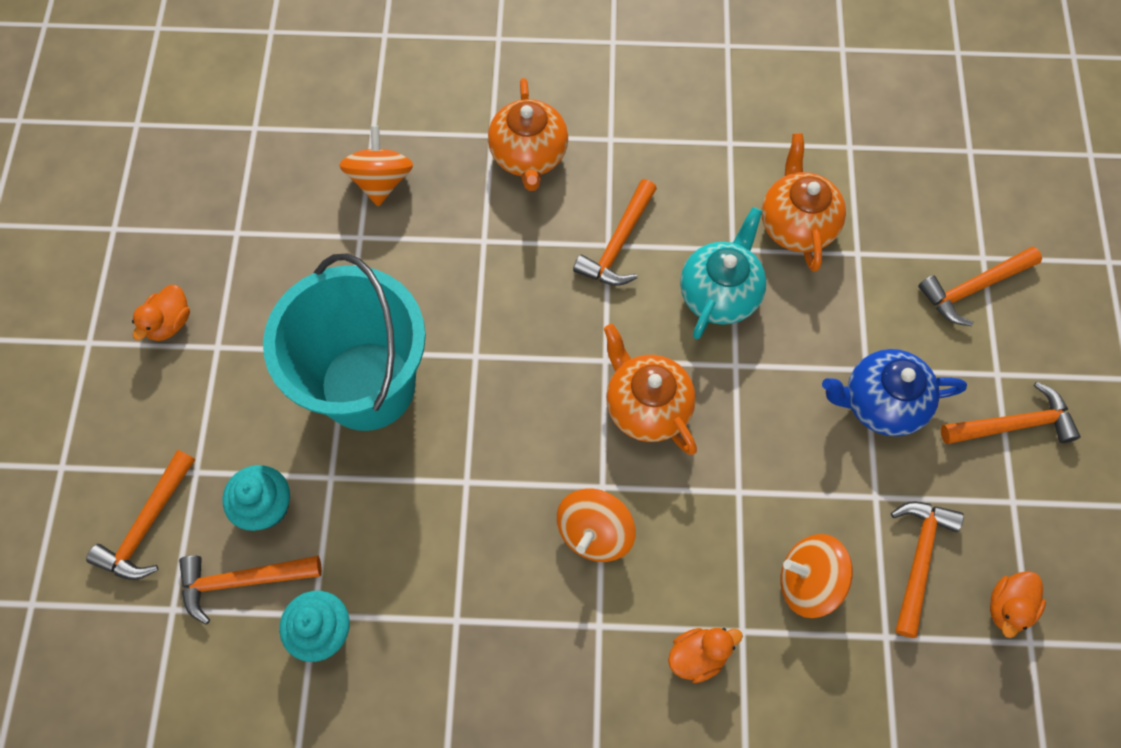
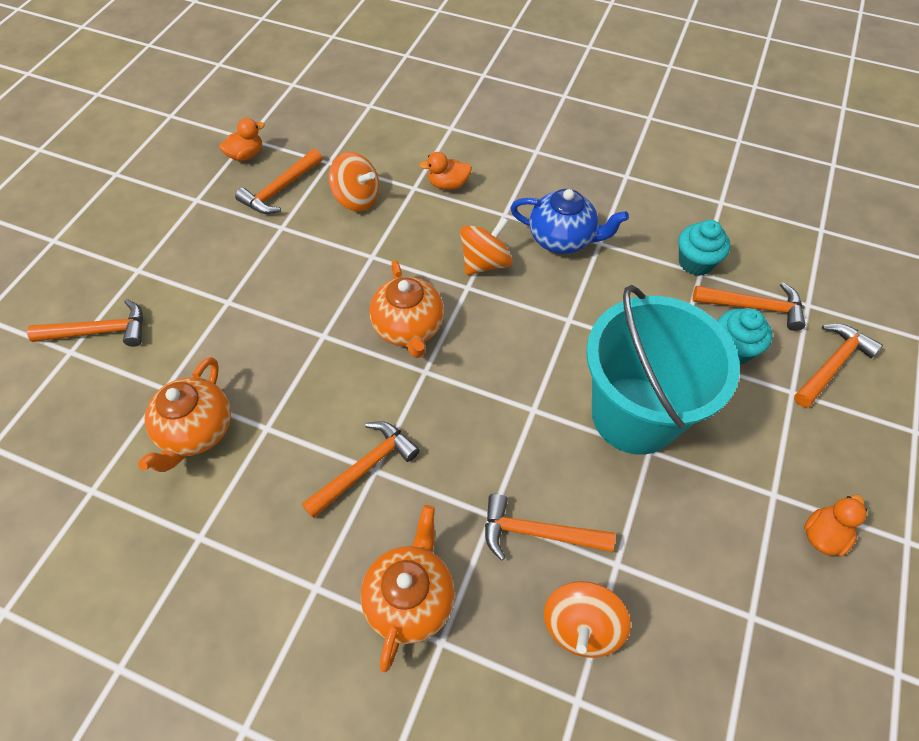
camera: 160 degrees left, 10 degrees down
(719, 293) = (302, 393): turquoise teapot -> none
(880, 403) = (235, 277): blue teapot -> blue teapot (562, 239)
(1013, 424) = (156, 238): orange hammer -> orange hammer (537, 533)

